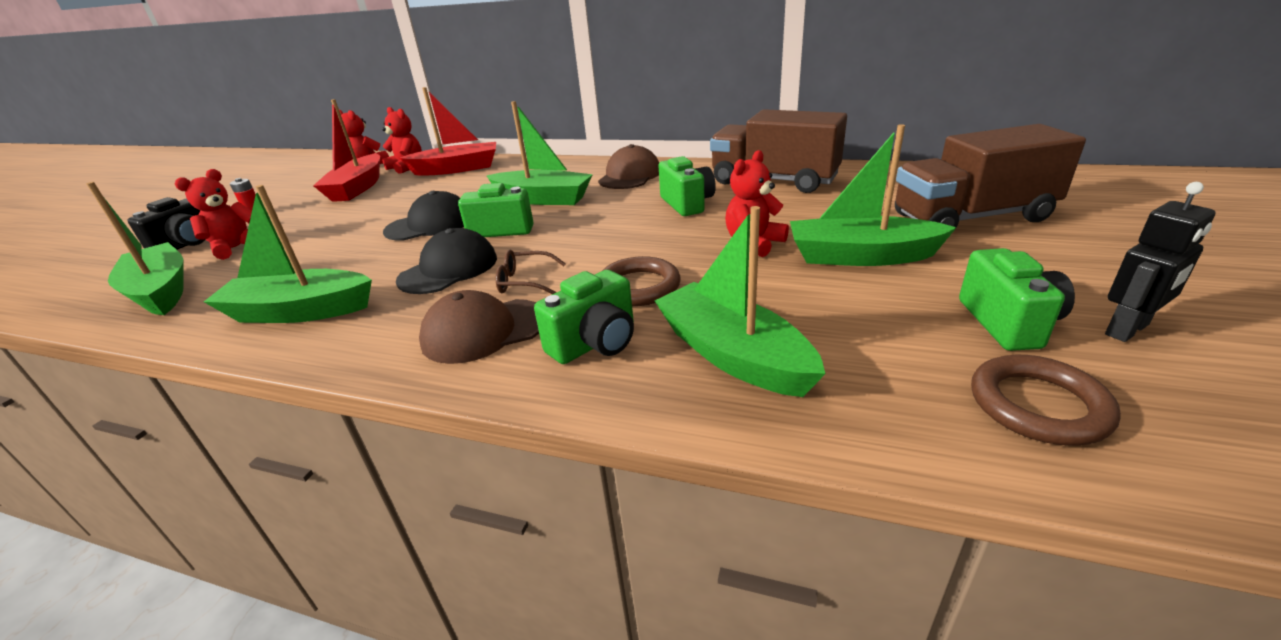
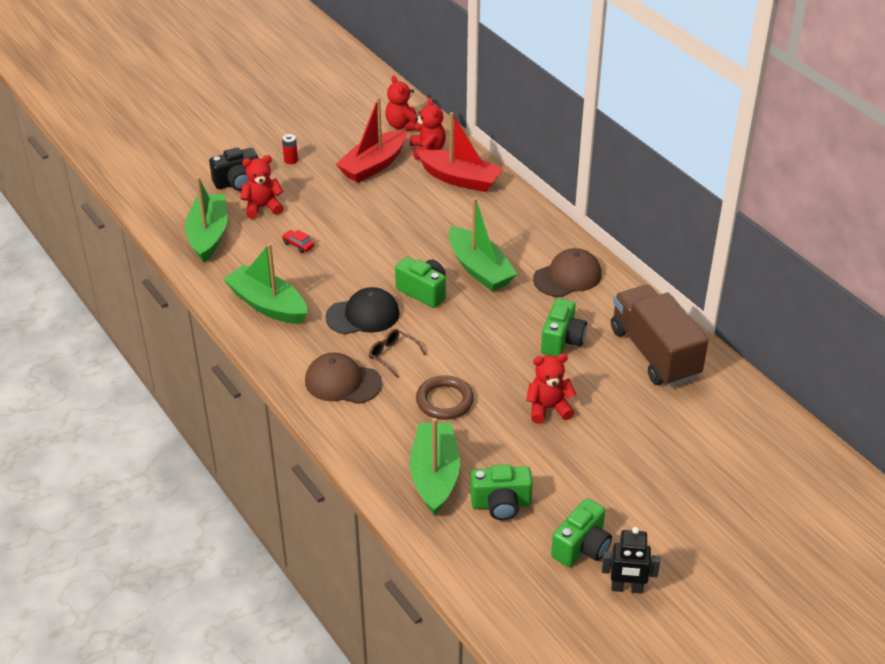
camera: 35 degrees right, 10 degrees up
(308, 254) = (298, 245): none -> red car
(430, 224) = (386, 255): black cap -> none
(595, 343) = (384, 426): green camera -> green camera (501, 504)
(860, 256) = (589, 460): green boat -> none
(971, 218) = (709, 478): brown truck -> none
(1038, 405) = (518, 583): brown ring -> none

